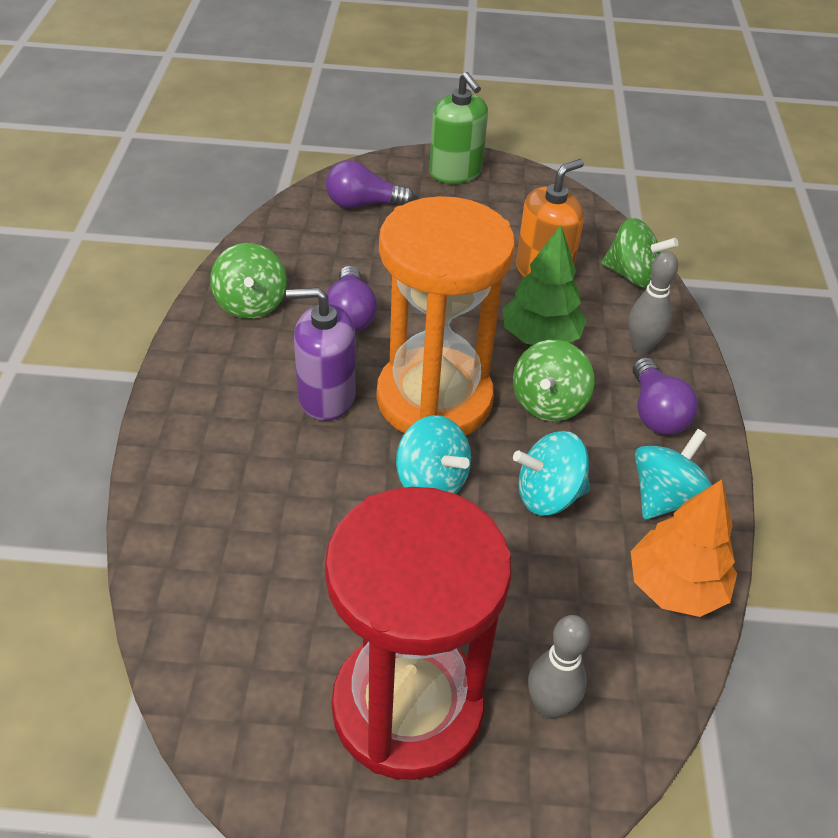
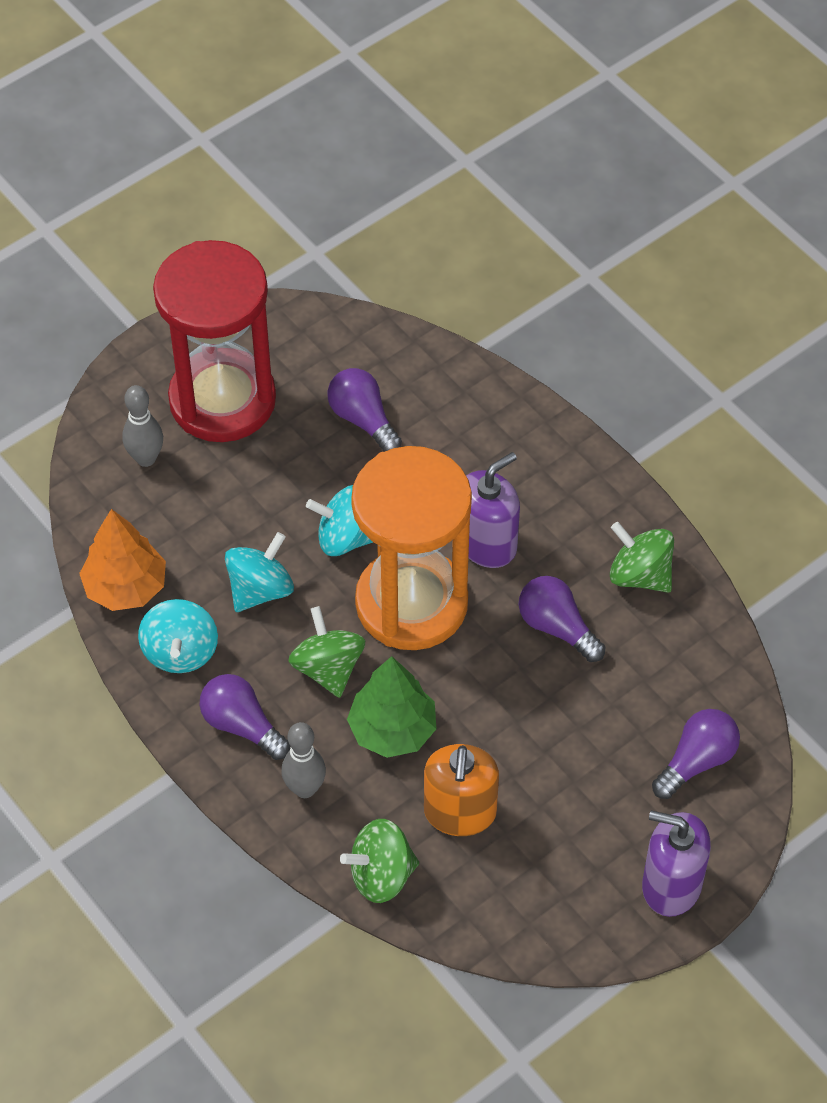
camera: 140 degrees right, 10 degrees up
(297, 570) = (363, 419): none -> purple light bulb
(455, 172) = (671, 885): green soap dispenser -> purple soap dispenser

